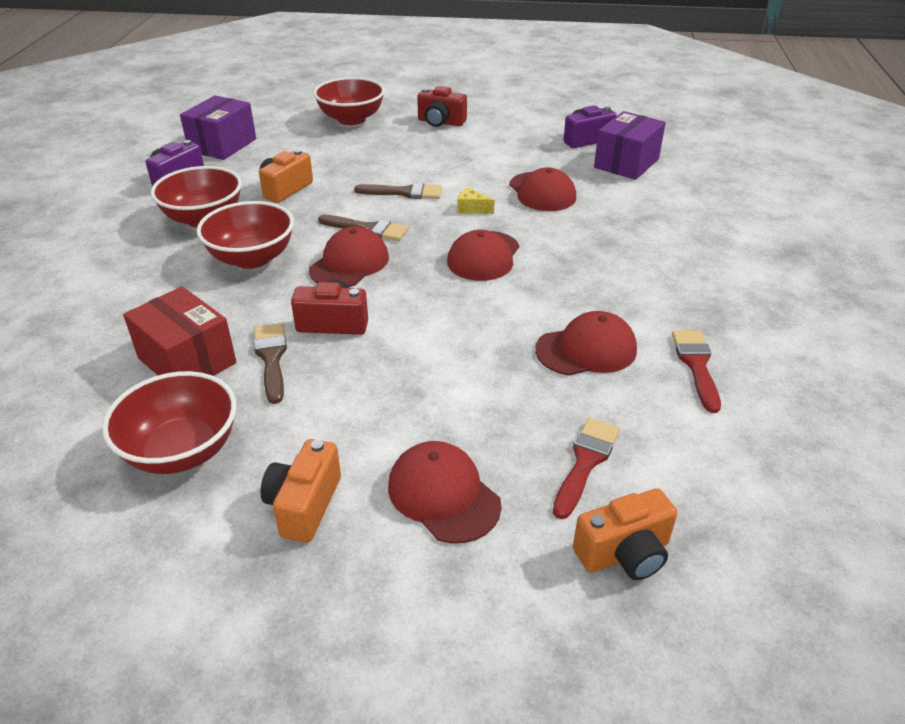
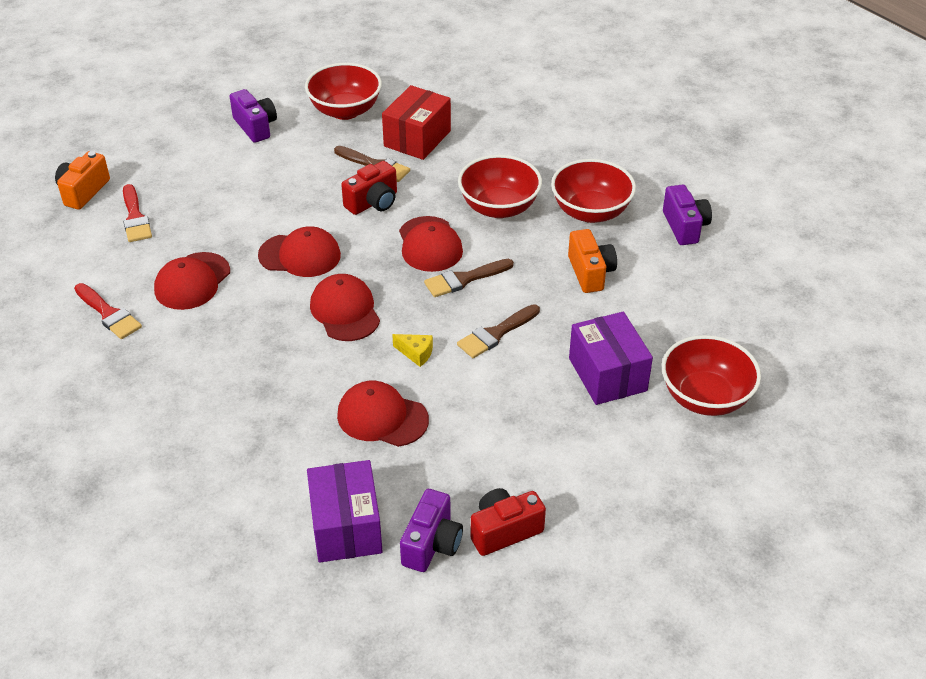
camera: 135 degrees right, 5 degrees up
(187, 361) = (417, 138): red box -> red box turned 60 degrees counterclockwise
(222, 145) = (734, 281): purple box -> purple box (607, 374)
(304, 505) = (255, 127): orange camera -> purple camera
(441, 122) = (617, 460): red camera -> red camera (504, 531)
(443, 495) = (195, 165): red cap -> red cap (300, 255)
(472, 209) = (416, 353): yellow cheese -> yellow cheese turned 45 degrees clockwise

